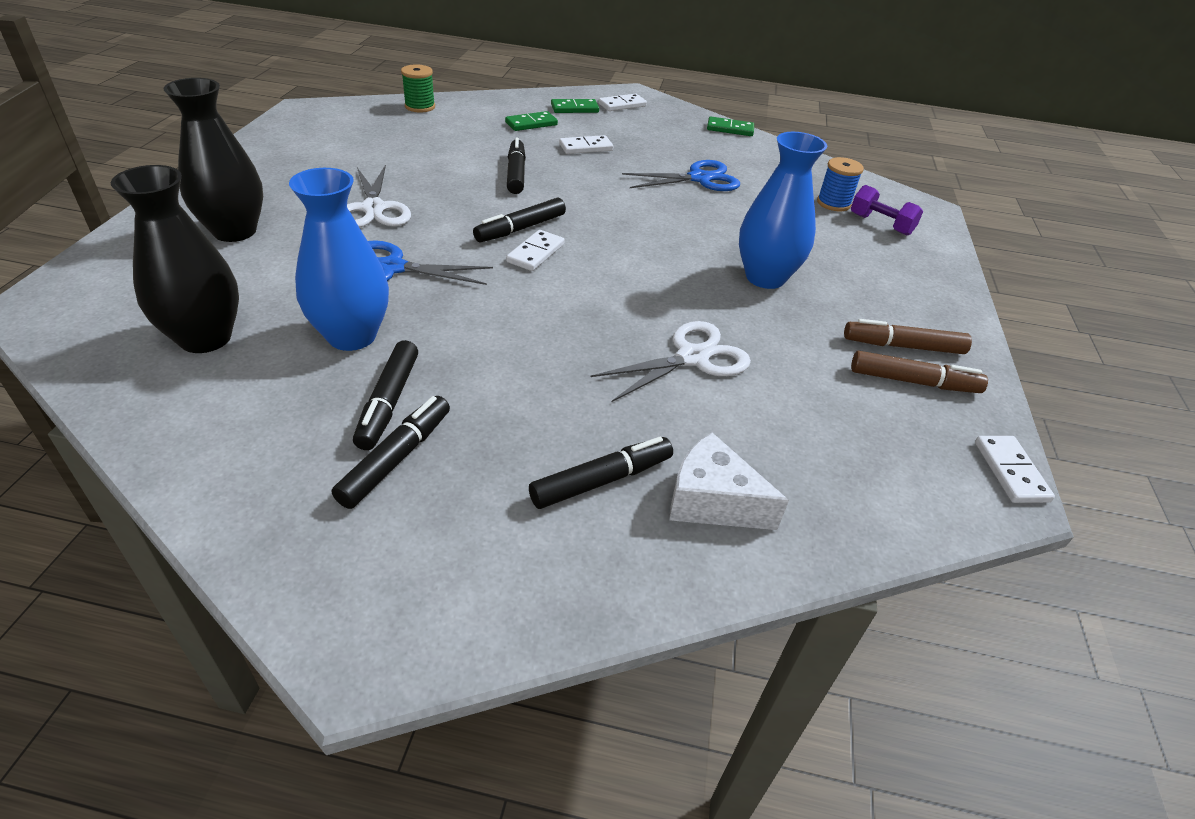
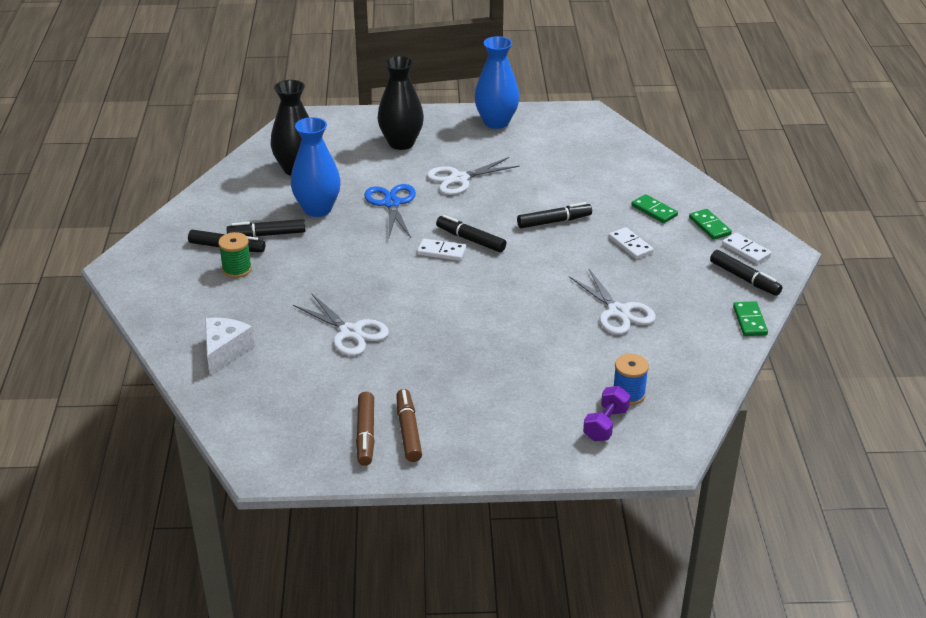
camera: 80 degrees right, 5 degrees down
(420, 107) = (638, 155): green spool -> green spool (237, 269)
(601, 480) = (229, 312): black marker -> black marker (744, 279)
(699, 178) = (618, 312): blue scissors -> white scissors
(765, 277) = (469, 358): blue vase -> blue vase (496, 122)
(1010, 471) = (285, 475): white domino -> none

